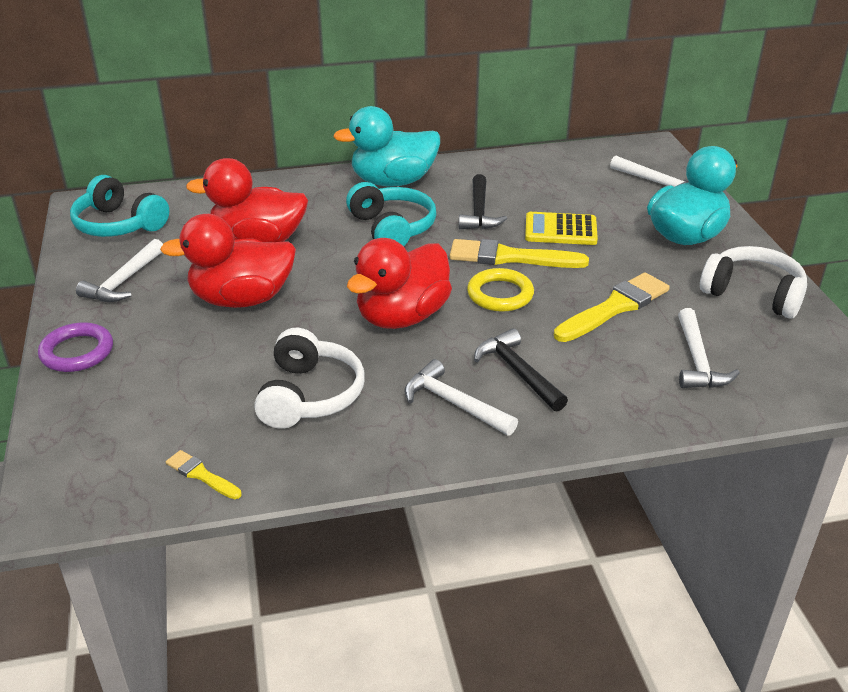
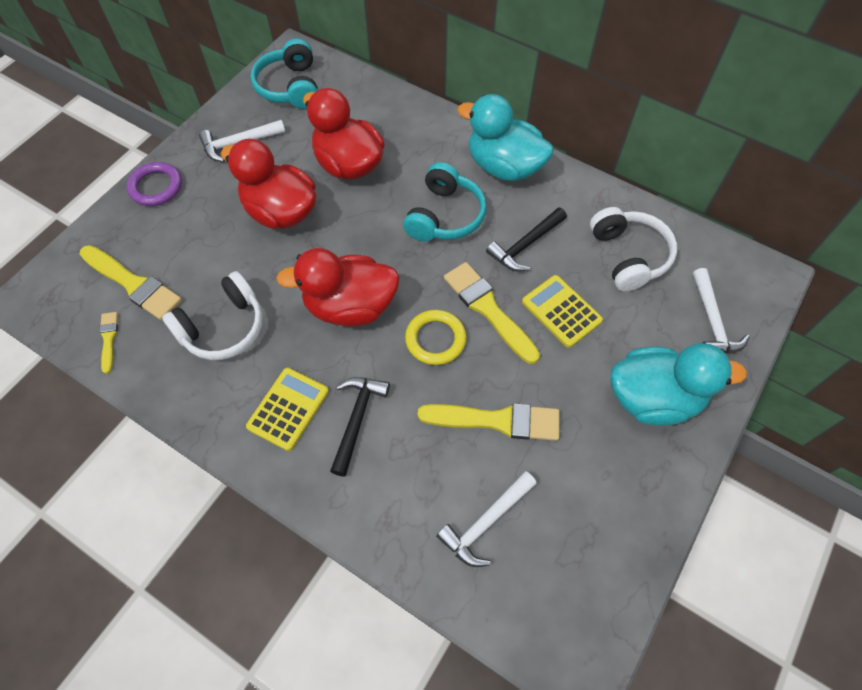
camera: 45 degrees right, 25 degrees up
(165, 425) = (133, 284): none -> yellow brush
(453, 403) = (288, 409): white hammer -> yellow calculator
(753, 294) = (621, 502): white headphones -> white headphones (628, 256)

